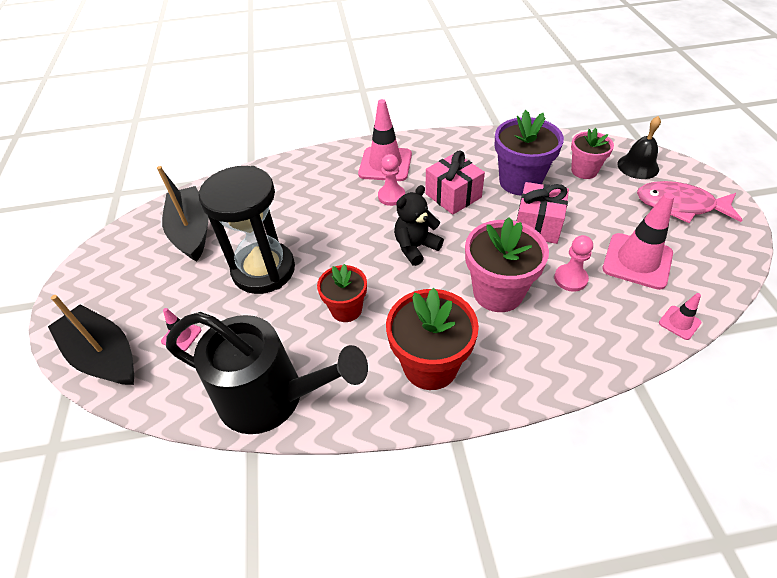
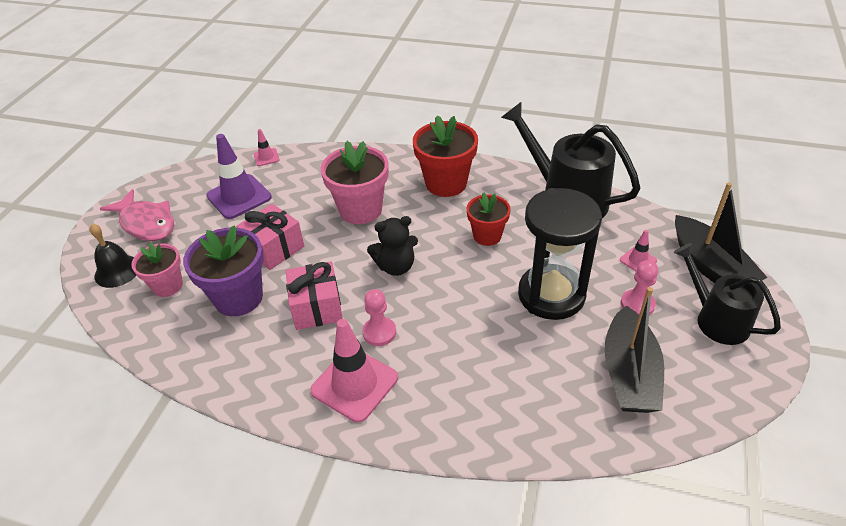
camera: 155 degrees left, 5 degrees down
(112, 298) = (716, 319): none -> black watering can
(570, 279) = (299, 201): pink pawn -> pink pawn (637, 304)
(637, 261) = (239, 197): pink traffic cone -> purple traffic cone

